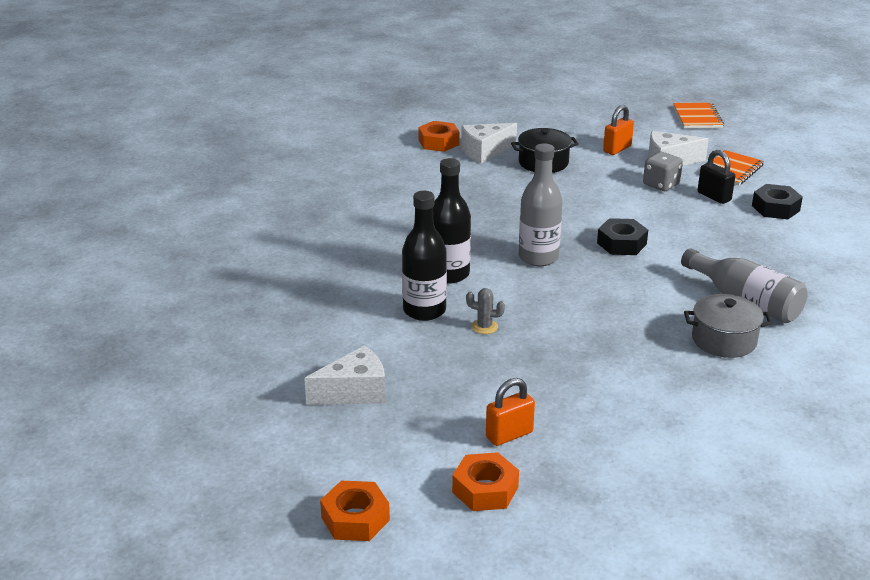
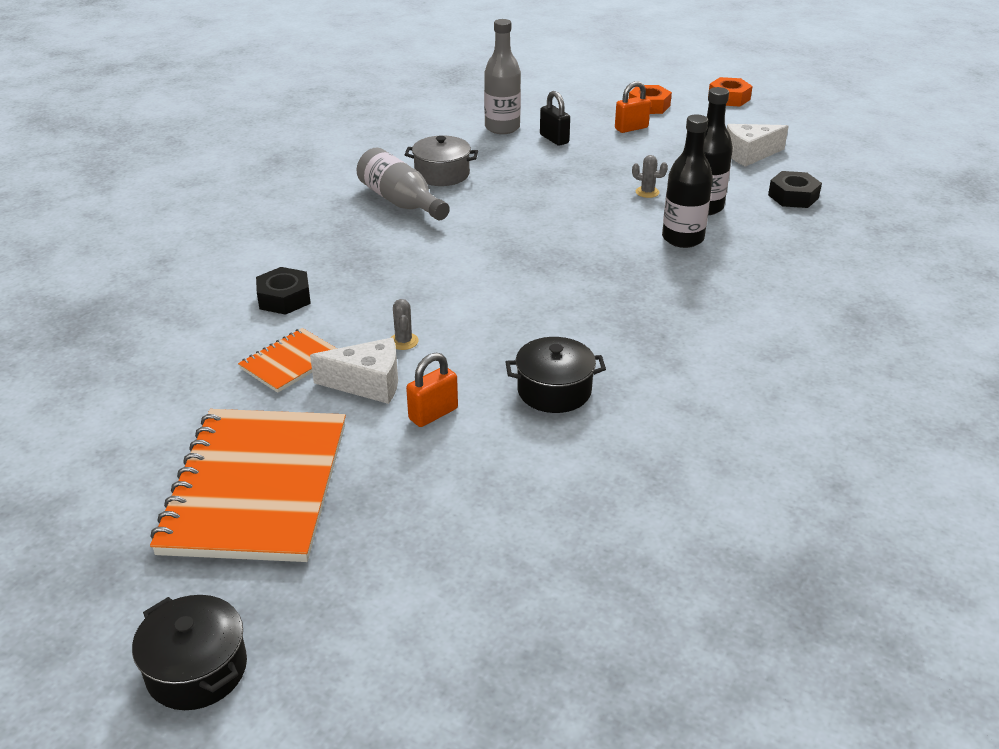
camera: 175 degrees left, 5 degrees up
(438, 142) = (716, 446): orange nut -> none
(484, 152) = (641, 419): white cheese -> none
(538, 257) = (587, 251): grey bottle -> grey bottle (502, 128)
(621, 244) = (492, 262): black nut -> black nut (793, 196)
(661, 184) = (403, 341): grey dice -> grey cactus
(671, 71) = (197, 669): none -> black pot
(697, 117) = (256, 487): orange notebook -> orange notebook, size x2.09
(714, 196) = (347, 319): black padlock -> black padlock (554, 139)

